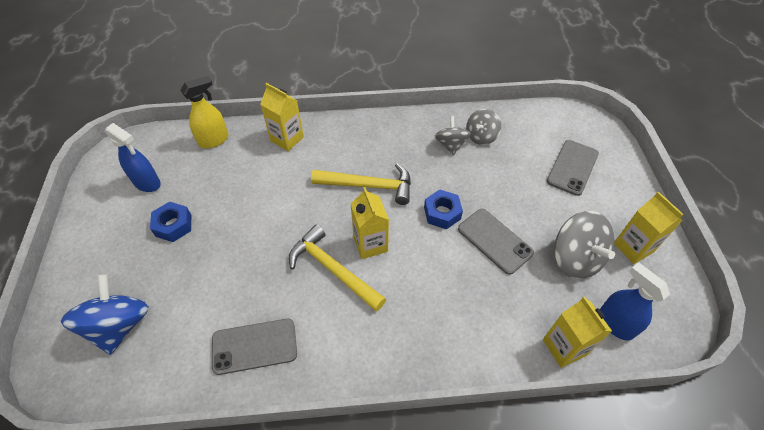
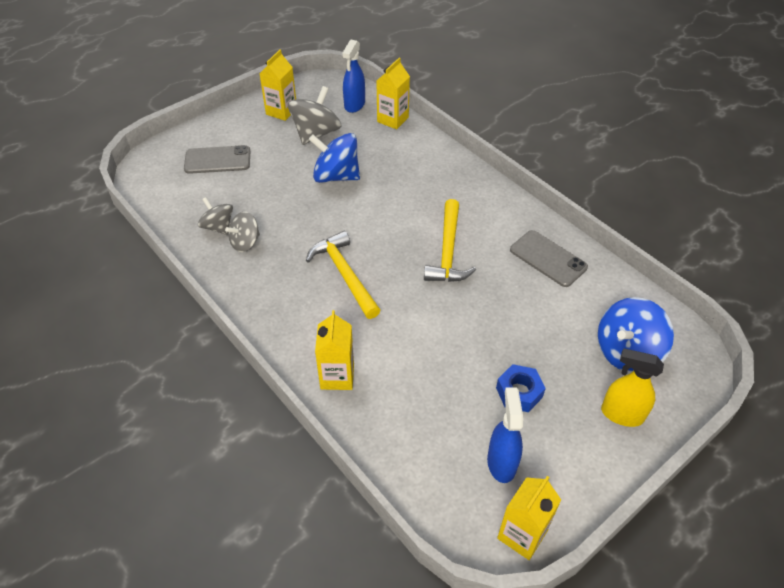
camera: 125 degrees left, 5 degrees down
(214, 140) = (394, 447): yellow spray bottle -> yellow spray bottle (621, 414)
(370, 244) = (404, 242): yellow carton -> yellow carton (522, 534)
(442, 213) = (334, 214): blue nut -> none
(481, 136) = (218, 227): grey spinning top -> grey spinning top turned 135 degrees counterclockwise
(494, 241) = (336, 176): grey phone -> blue spinning top

